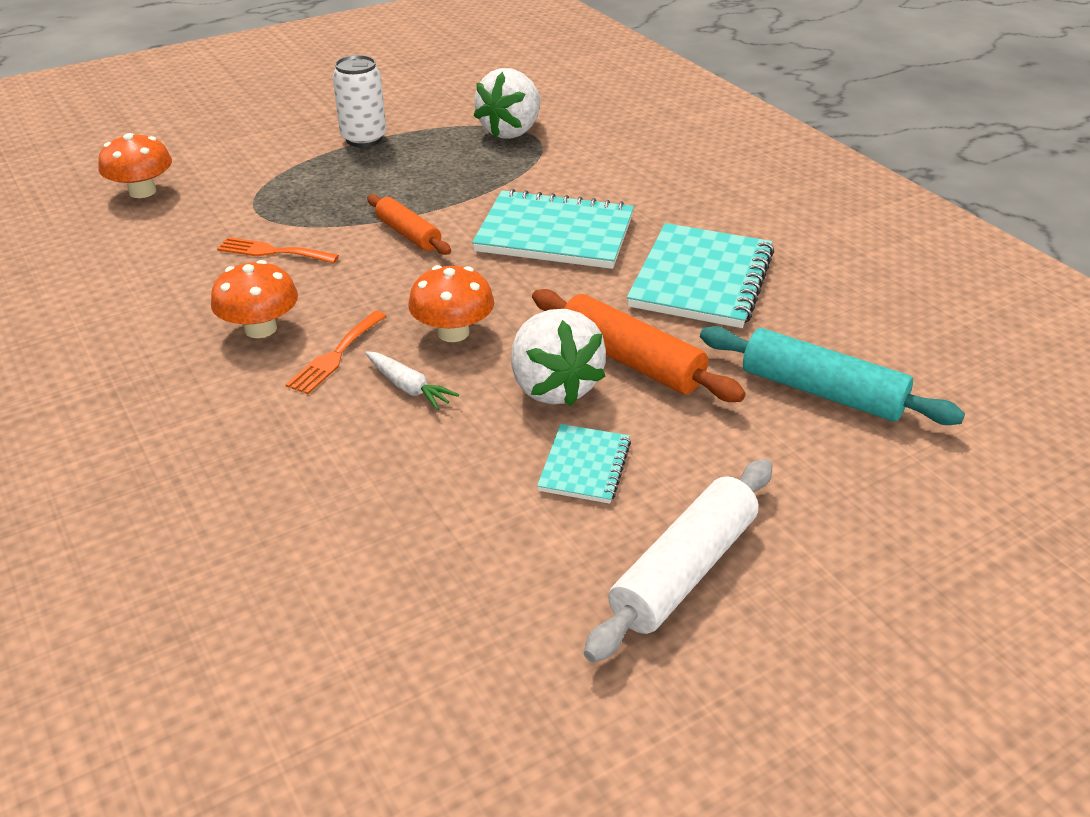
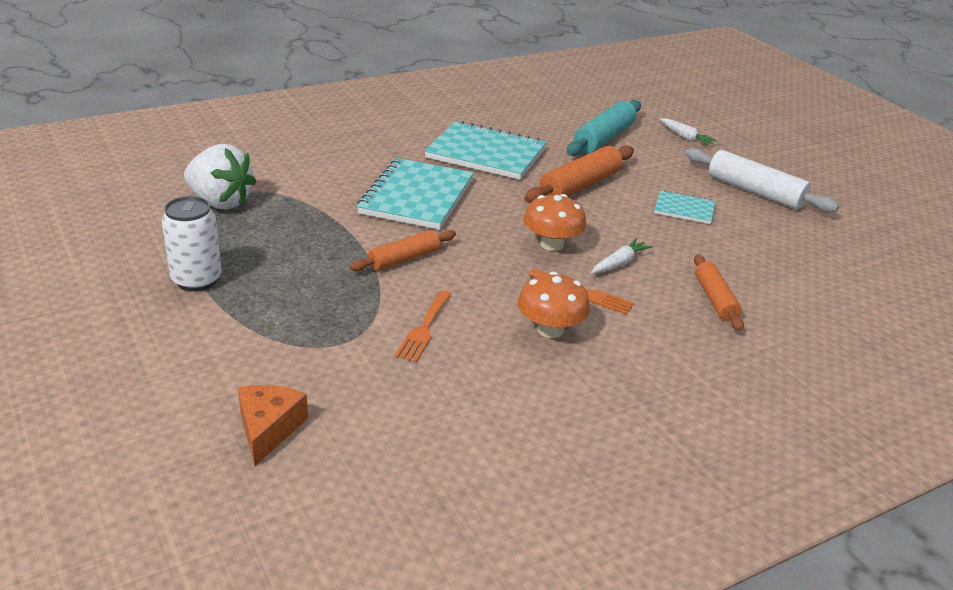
camera: 90 degrees left, 5 degrees down
(142, 191) = (268, 429): orange mushroom -> orange cheese
(315, 471) = (715, 299): none -> orange rolling pin
(553, 387) = (611, 212): white strawberry -> none
(890, 497) = (685, 137): none -> white carrot

